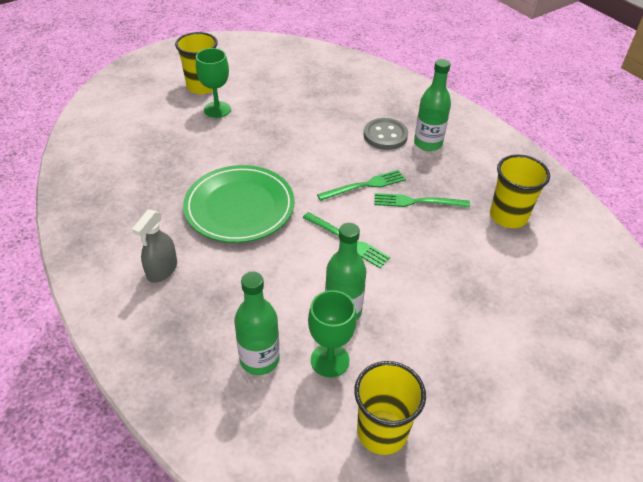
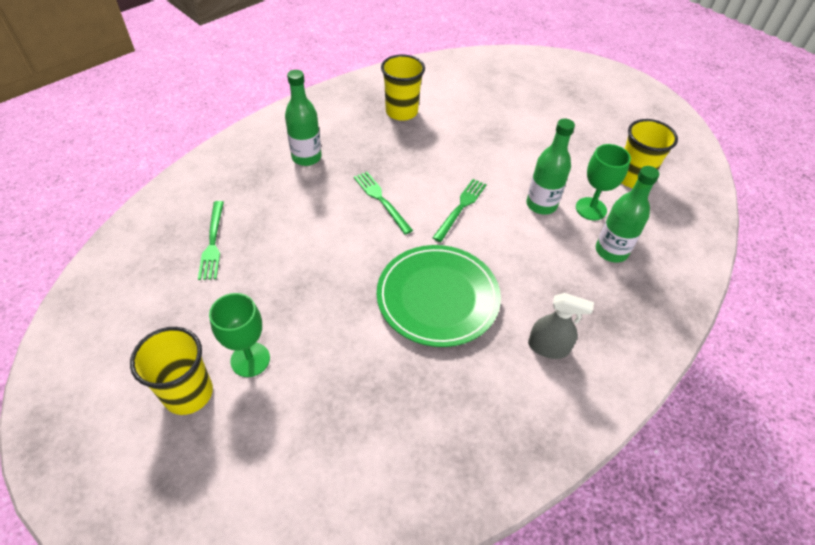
camera: 100 degrees left, 5 degrees up
(385, 135) = (296, 188): grey button -> none
(417, 202) = (396, 164): green fork -> green fork (212, 242)

